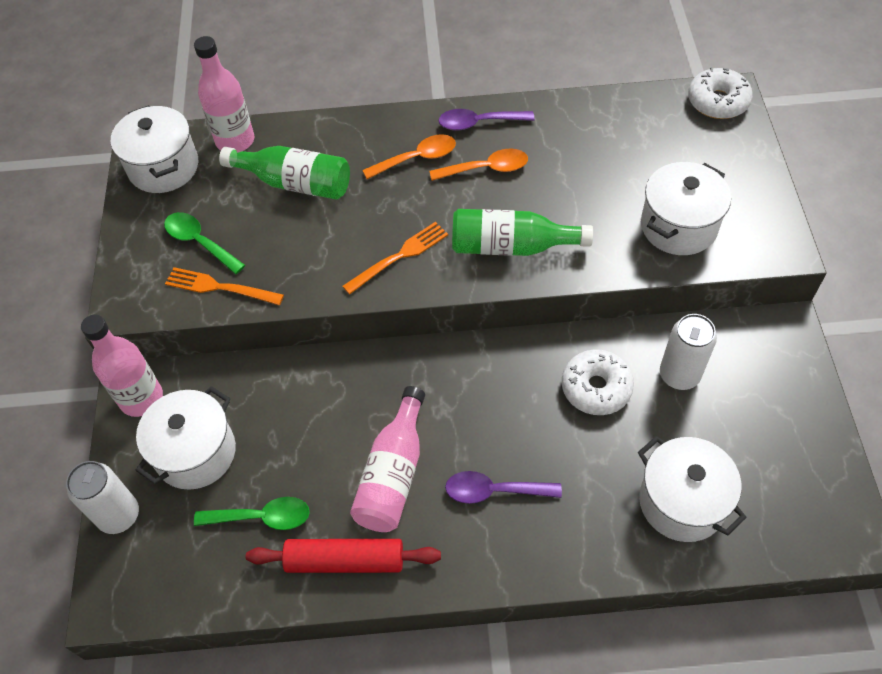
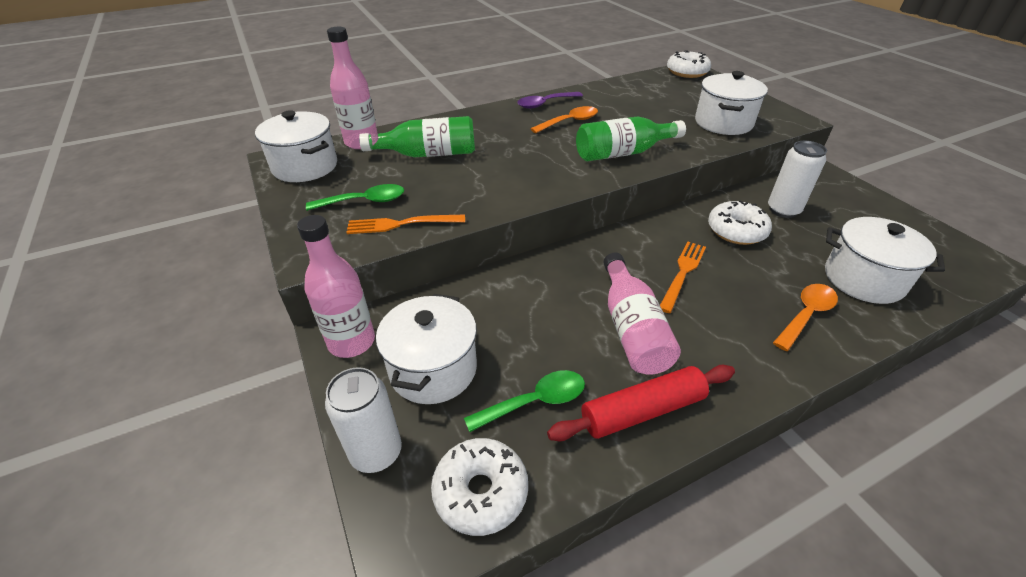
camera: 25 degrees left, 15 degrees down
(179, 579) = (480, 492): none -> white donut
(199, 242) = (364, 201): green spoon -> green spoon turned 150 degrees clockwise
(400, 256) = (544, 174): orange fork -> orange fork (682, 272)
(417, 158) = (515, 126): orange spoon -> orange spoon (806, 315)
(494, 491) = (724, 315): purple spoon -> none

